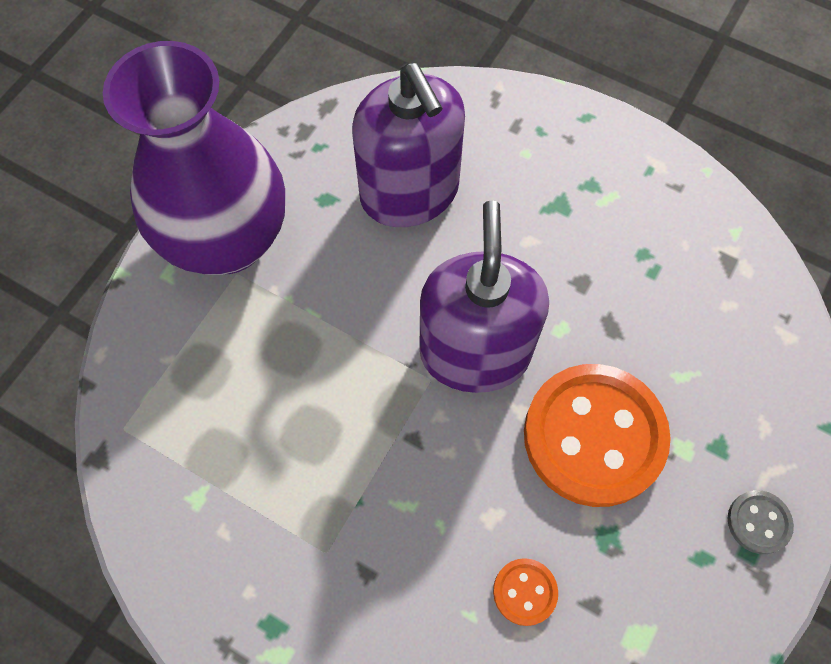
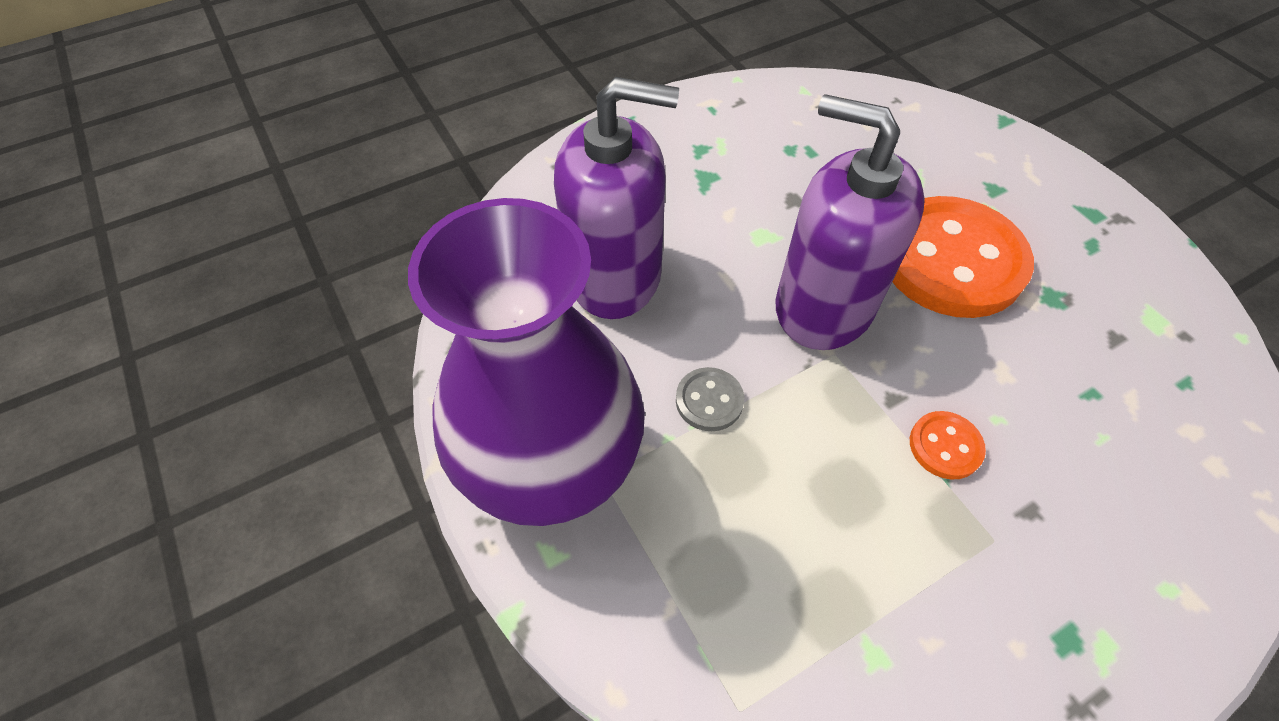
camera: 60 degrees left, 10 degrees down
(525, 592) = (1090, 382): orange button -> orange button (945, 446)
(758, 522) = (1071, 197): grey button -> grey button (709, 401)

